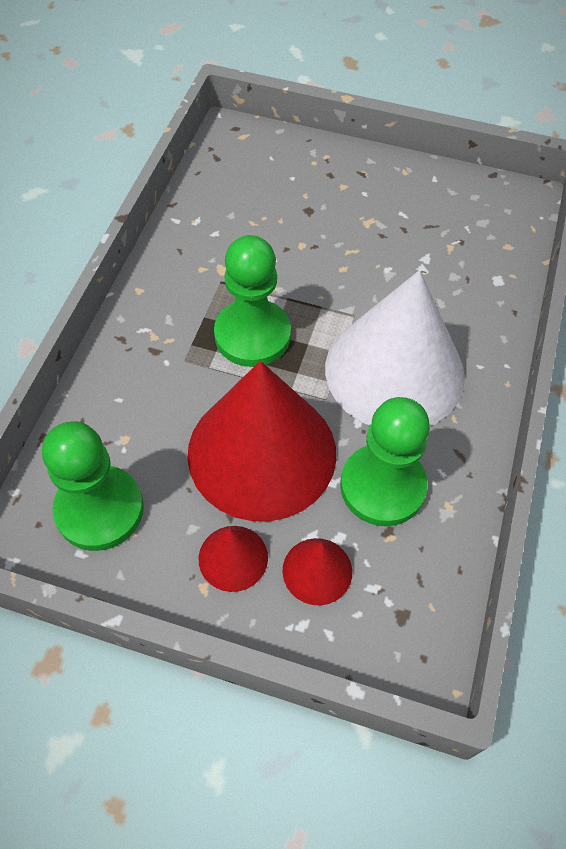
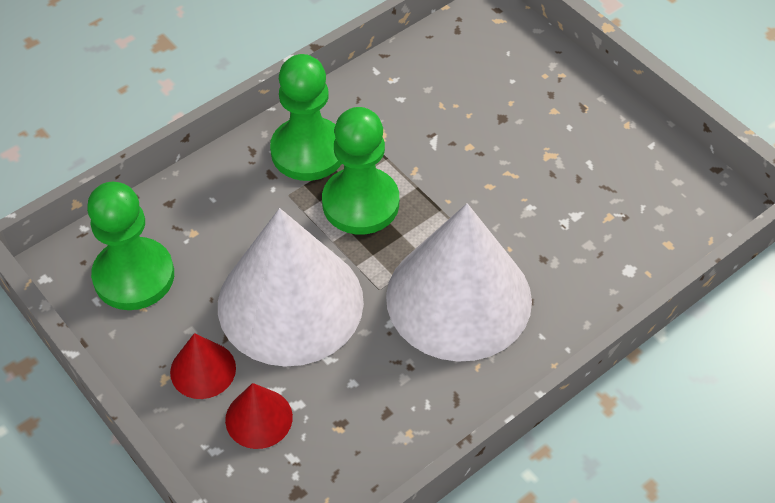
camera: 35 degrees right, 5 degrees down
(262, 452) = (290, 303): red cone -> white cone
(382, 486) = (366, 385): green pawn -> green pawn (308, 151)

